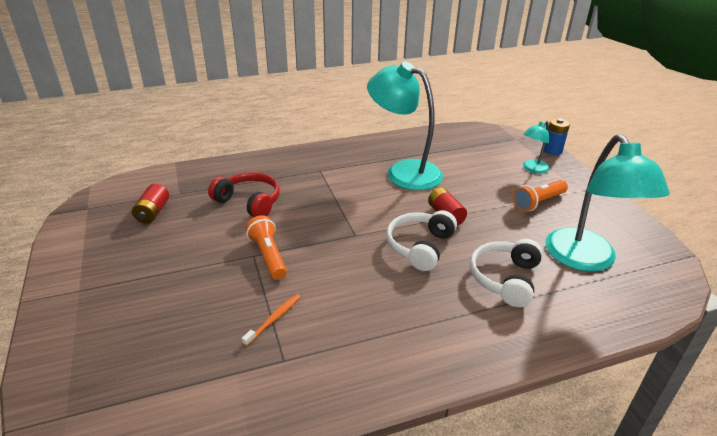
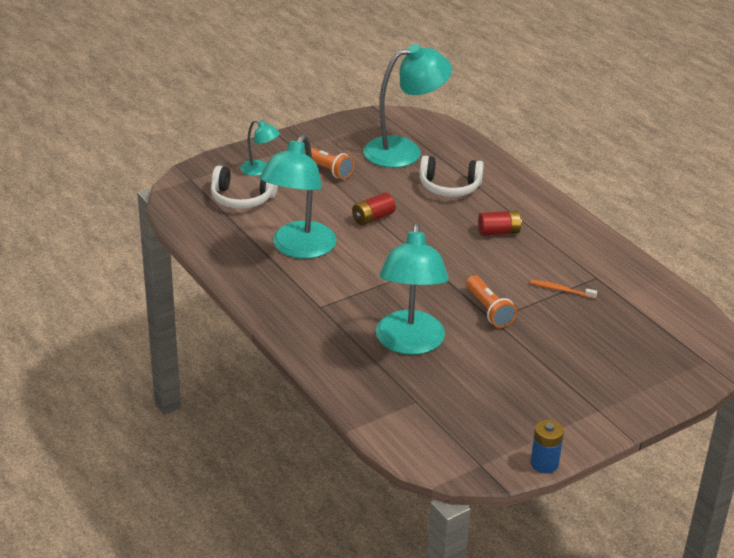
camera: 105 degrees left, 0 degrees up
(153, 212) = (462, 408): red battery -> red battery (498, 232)
(249, 202) = (409, 343): red headphones -> turquoise lamp
(268, 256) = (488, 310): orange flashlight -> orange flashlight turned 75 degrees counterclockwise
(420, 247) = (429, 229): white headphones -> white headphones (242, 198)
(552, 150) = (212, 157): blue battery -> blue battery (544, 463)

